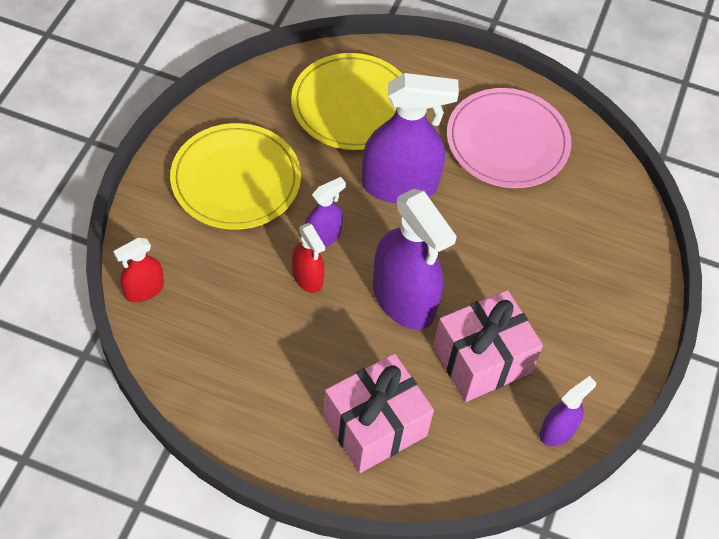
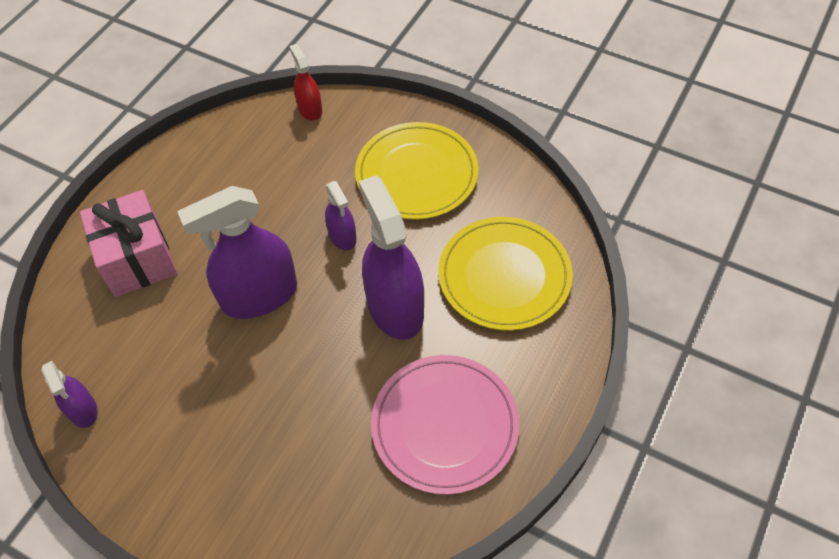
camera: 105 degrees right, 0 degrees up
(307, 277) = (299, 221): red spray bottle -> none
(399, 185) = (395, 308): purple spray bottle -> purple spray bottle turned 150 degrees clockwise
(482, 360) = (177, 354): pink gift -> none

